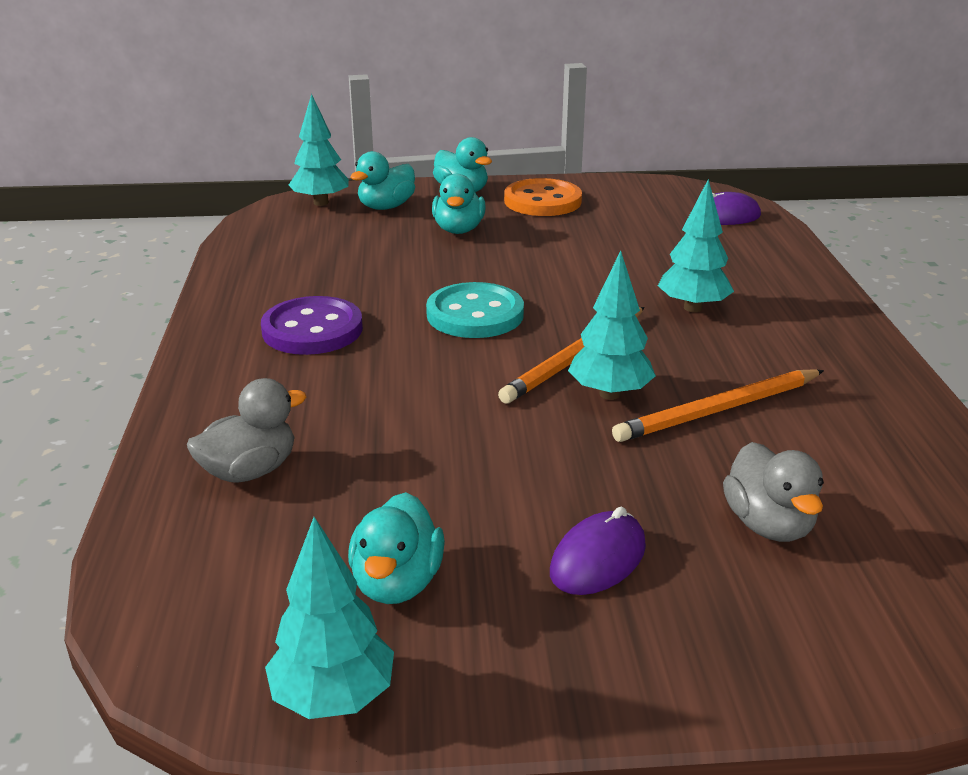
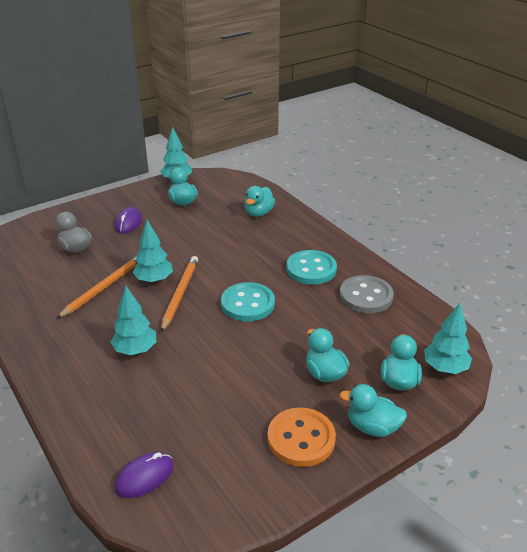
camera: 150 degrees right, 5 degrees up
(250, 471) = (258, 213): grey duck -> turquoise duck
(291, 276) = (366, 296): none -> grey button
(312, 330) = (311, 269): purple button -> turquoise button

